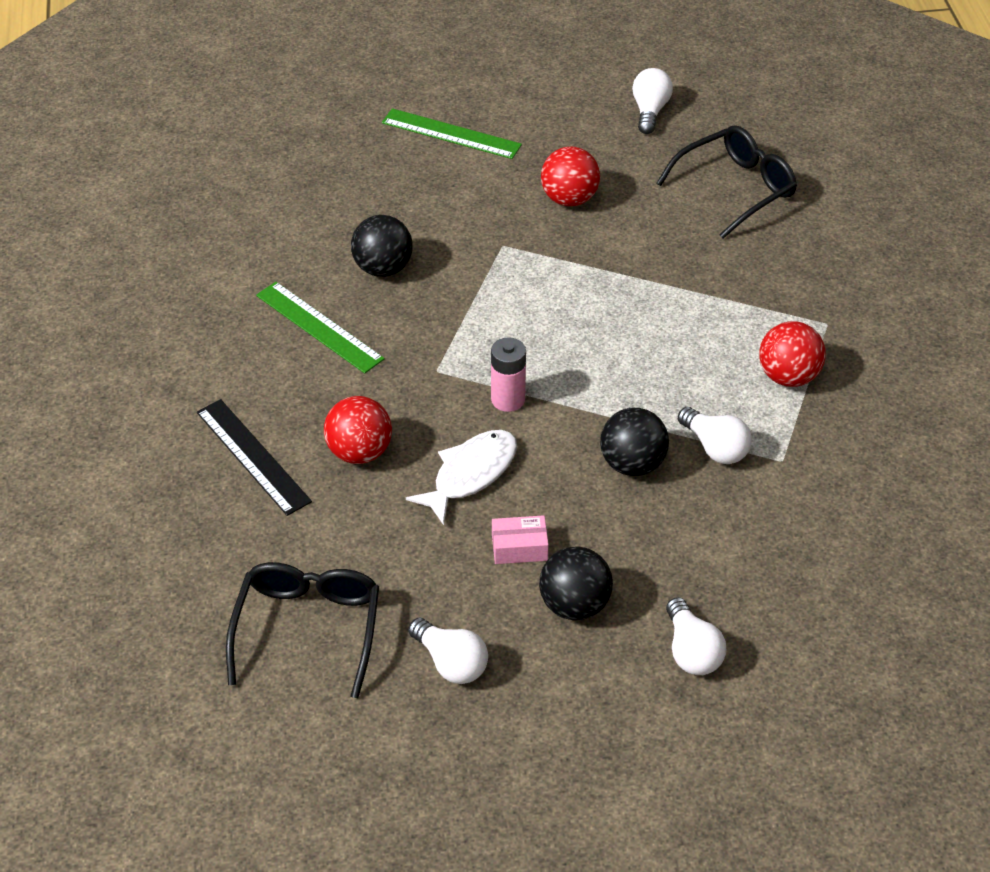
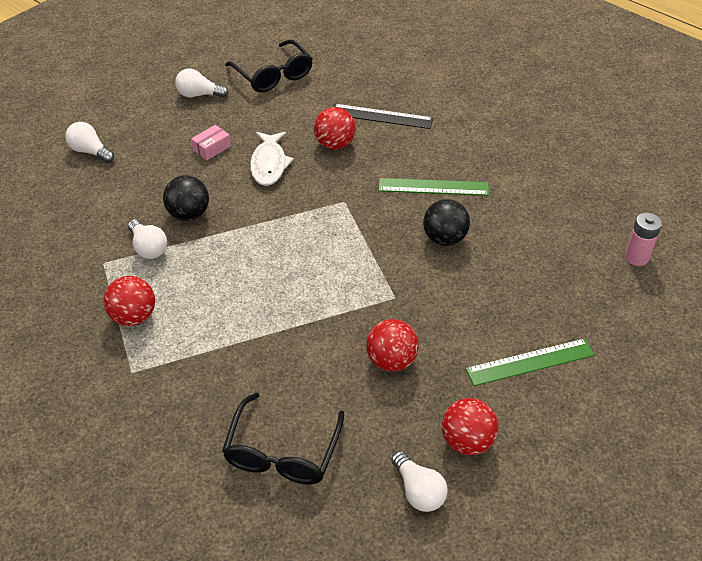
camera: 140 degrees right, 0 degrees up
(508, 399) = (289, 208): pink battery -> pink battery (636, 257)
(574, 117) = (467, 441): none -> red ball
(574, 605) = (163, 140): black ball -> none
(715, 448) = (148, 248): white light bulb -> white light bulb turned 135 degrees counterclockwise

